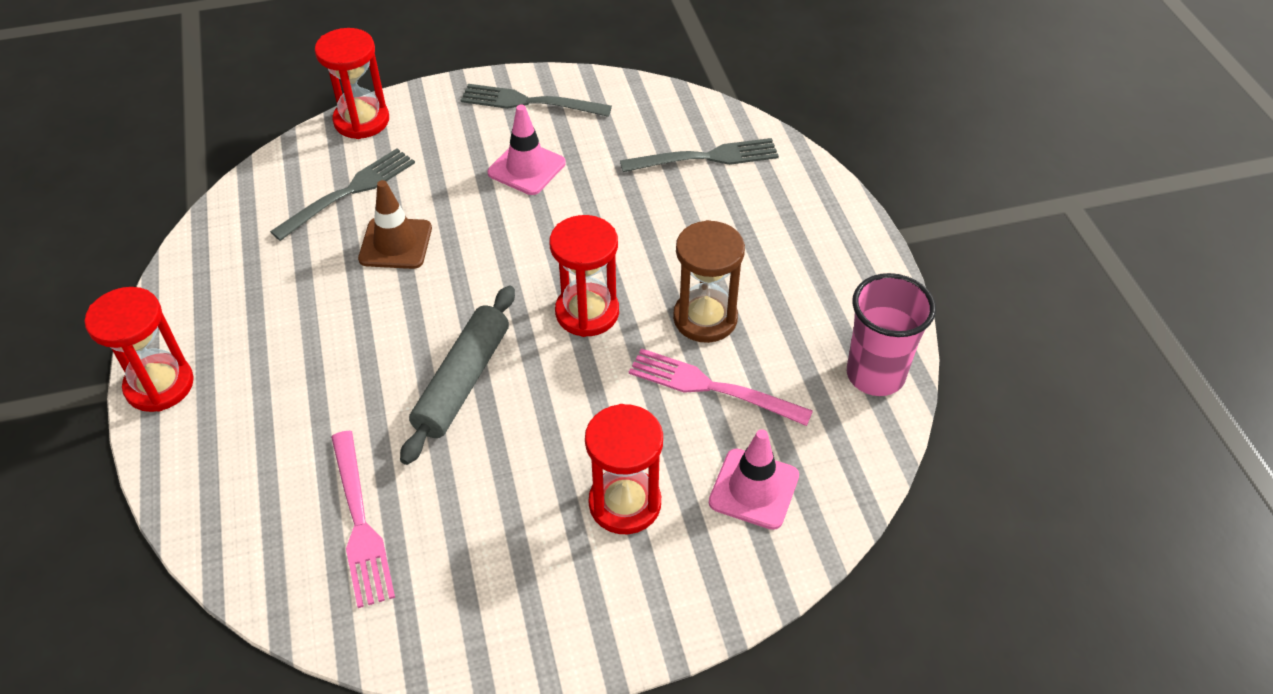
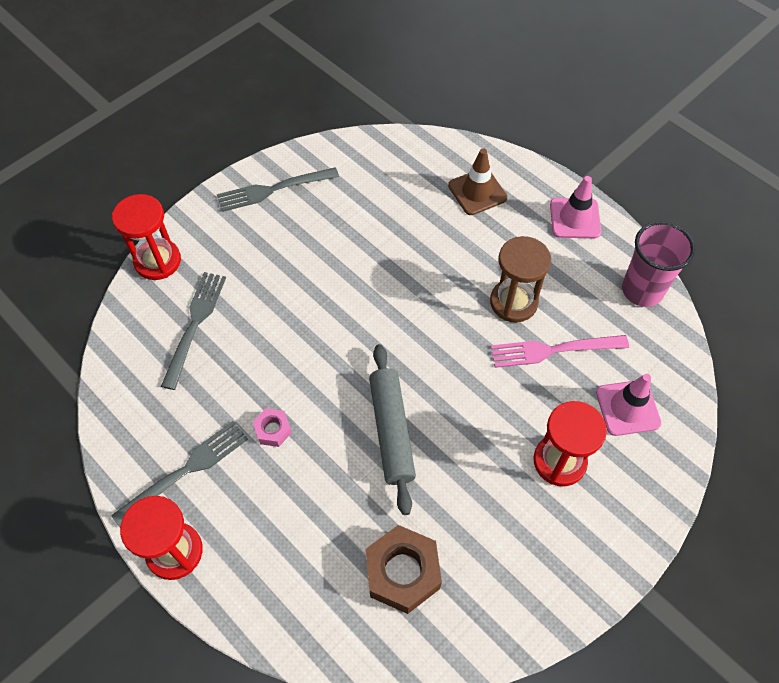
camera: 30 degrees left, 10 degrees up
(343, 322) = (273, 430): none -> pink nut
(360, 522) = (402, 572): pink fork -> brown nut
(395, 244) = (262, 349): brown traffic cone -> brown traffic cone (477, 192)
(526, 168) = (311, 244): pink traffic cone -> pink traffic cone (575, 218)
(587, 312) = (435, 336): red hourglass -> none
(705, 157) = (427, 180): grey fork -> grey fork (185, 470)

